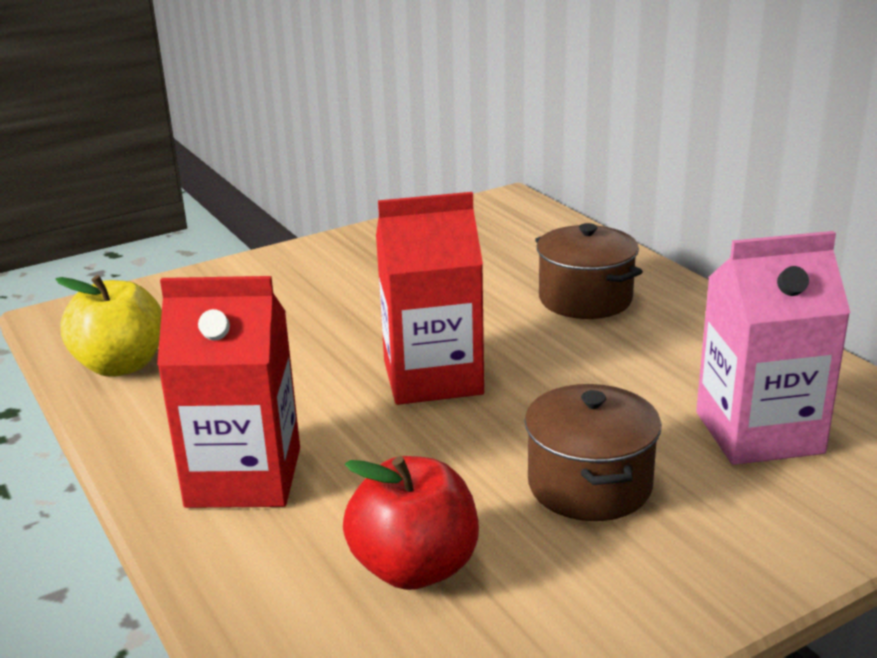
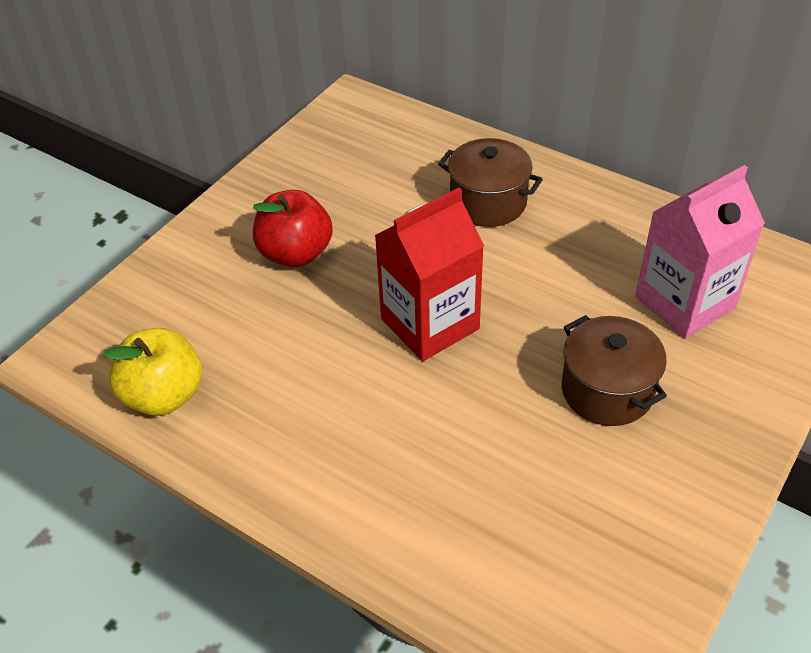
camera: 25 degrees left, 20 degrees up
(244, 477) = (360, 474): red carton -> none
(415, 568) = (542, 509): red apple -> red apple (295, 253)

